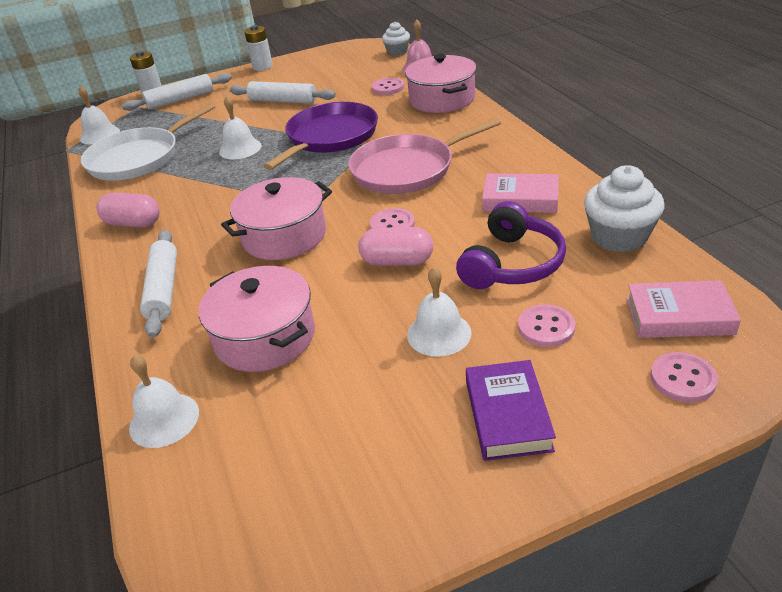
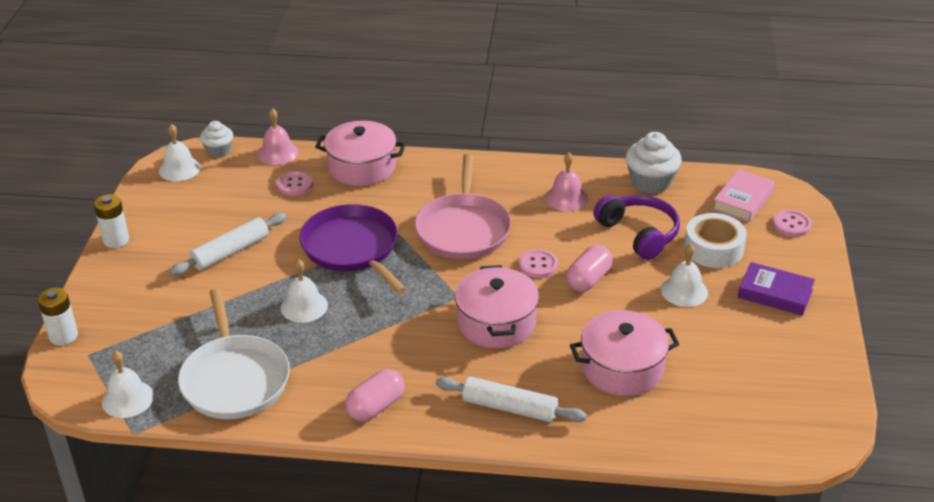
camera: 65 degrees left, 0 degrees up
(164, 419) = (674, 438): white bell -> white bell (179, 169)
(180, 100) = (118, 319): white rolling pin -> none
(520, 199) = (566, 198): pink book -> pink bell
(546, 327) = (713, 249): pink button -> white tape

